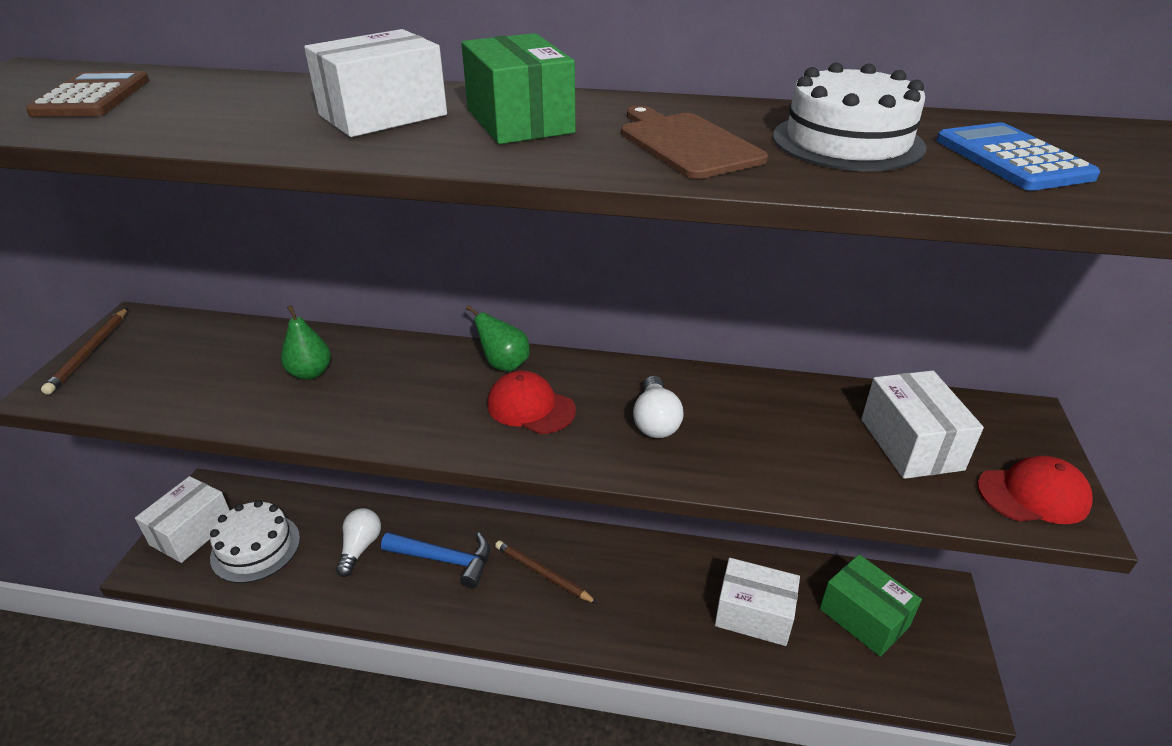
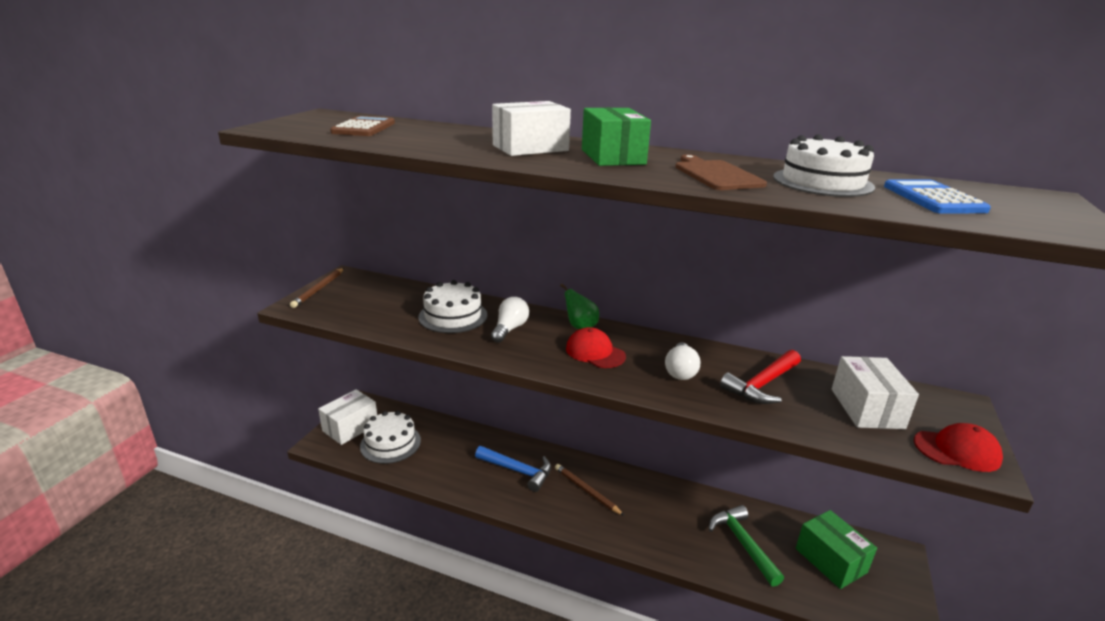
camera: 10 degrees right, 10 degrees down
(310, 373) = (453, 316): green pear -> white cake
(360, 548) = (460, 454): white light bulb -> white light bulb (509, 329)
(754, 614) = (742, 543): white box -> green hammer
(770, 426) = (762, 384): none -> red hammer

